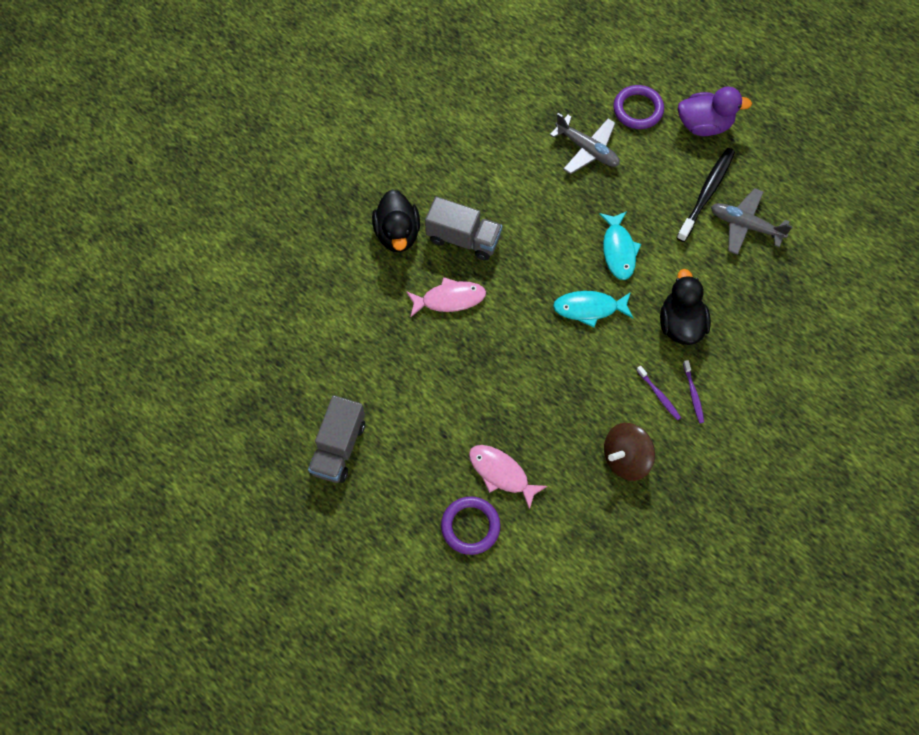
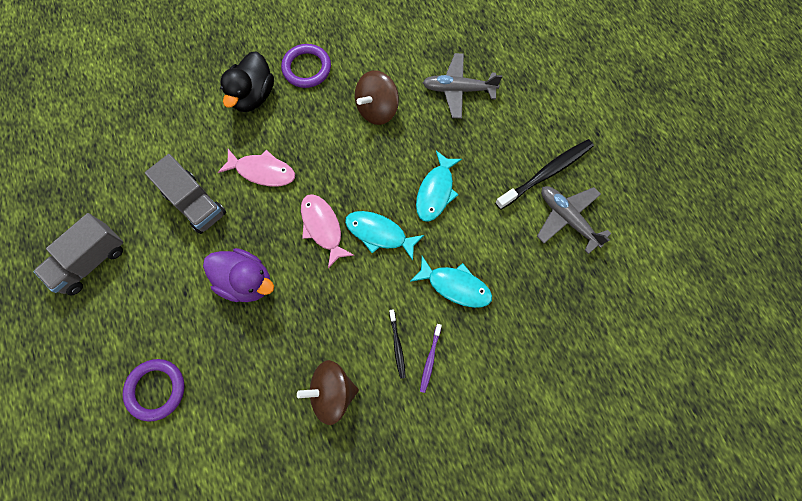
camera: 25 degrees right, 5 degrees up
(463, 239) = (305, 123): grey truck -> grey truck (195, 203)
(501, 473) = (212, 352): pink fish -> pink fish (323, 227)
(523, 198) = (377, 109): none -> brown spinning top
(587, 149) = (458, 90): grey plane -> grey plane turned 120 degrees clockwise
(638, 109) = (524, 72): purple ring -> purple ring (307, 68)
(659, 395) = (397, 346): purple toothbrush -> black toothbrush
(680, 324) = (455, 286): black duck -> turquoise fish
(704, 125) = (578, 110): purple duck -> purple duck (246, 281)

